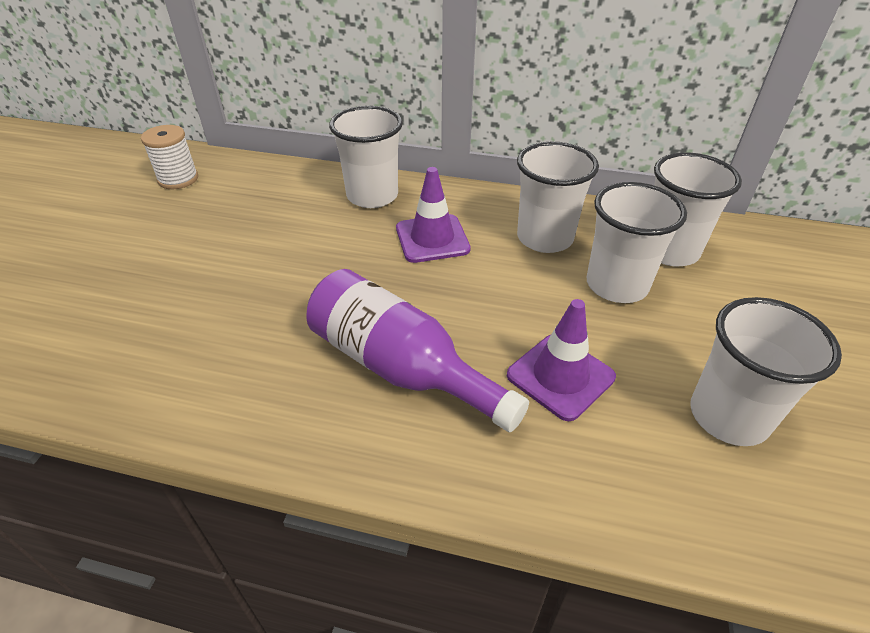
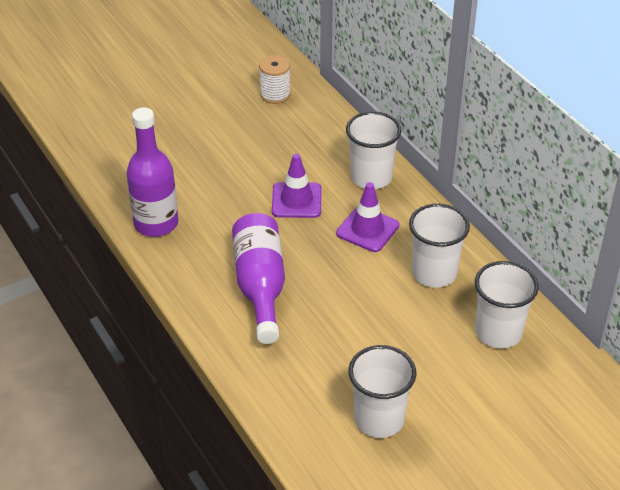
camera: 45 degrees right, 0 degrees up
(168, 386) = (156, 223): none -> purple bottle
(560, 376) = (327, 344): purple traffic cone -> purple traffic cone (296, 200)
(616, 285) = (431, 327): white cup -> none

